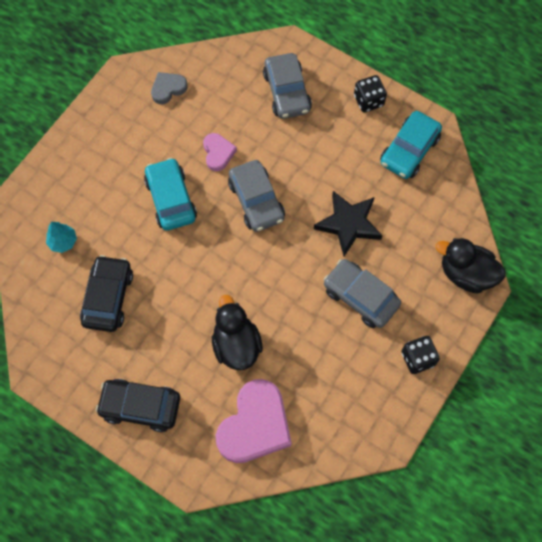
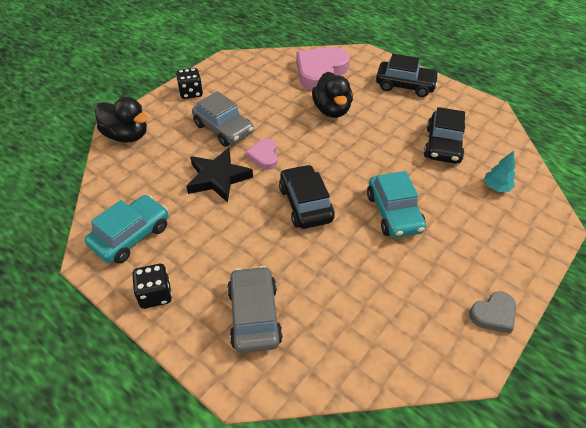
camera: 175 degrees left, 20 degrees down
(168, 89) = (409, 335): grey heart -> grey heart (493, 314)
(218, 153) = (344, 252): pink heart -> pink heart (264, 156)
(256, 201) = (305, 204): grey car -> black car

